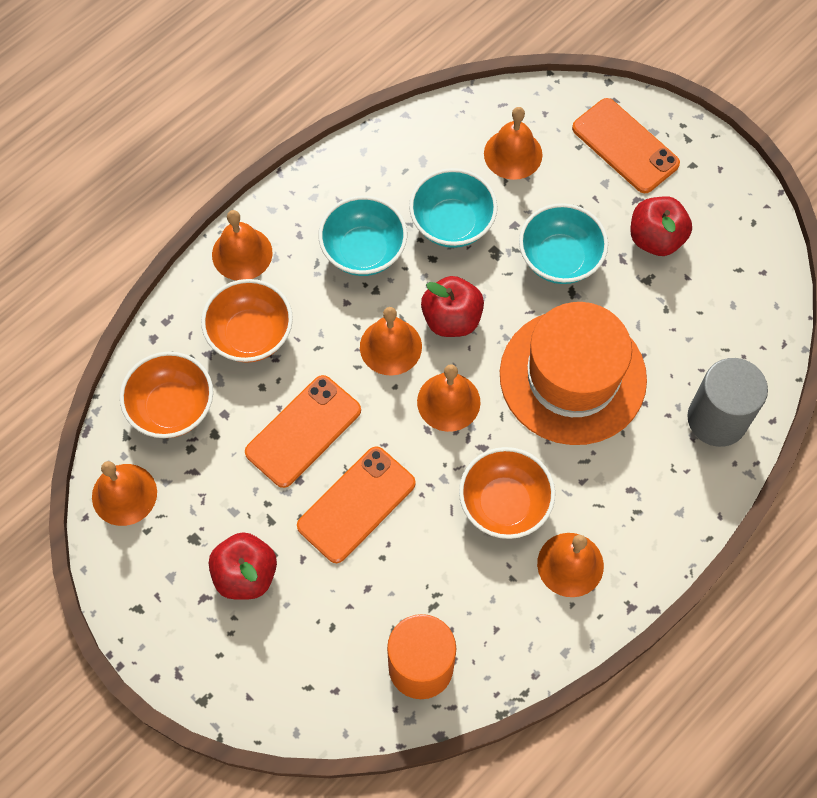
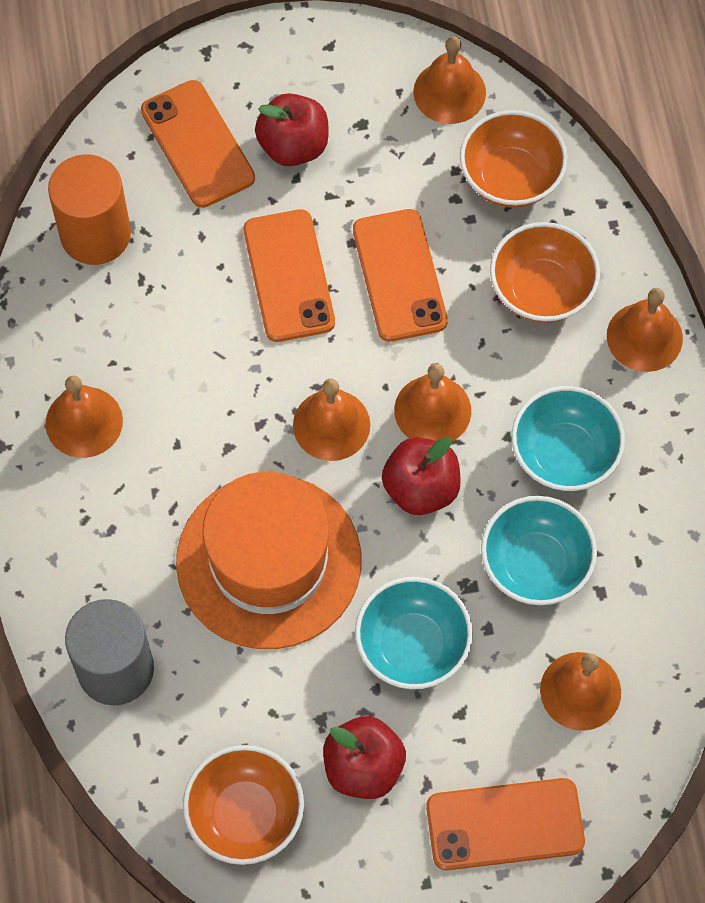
camera: 125 degrees right, 0 degrees up
(292, 646) = (197, 144): none -> orange phone
(504, 504) = (188, 405): orange bowl -> orange bowl (245, 815)

